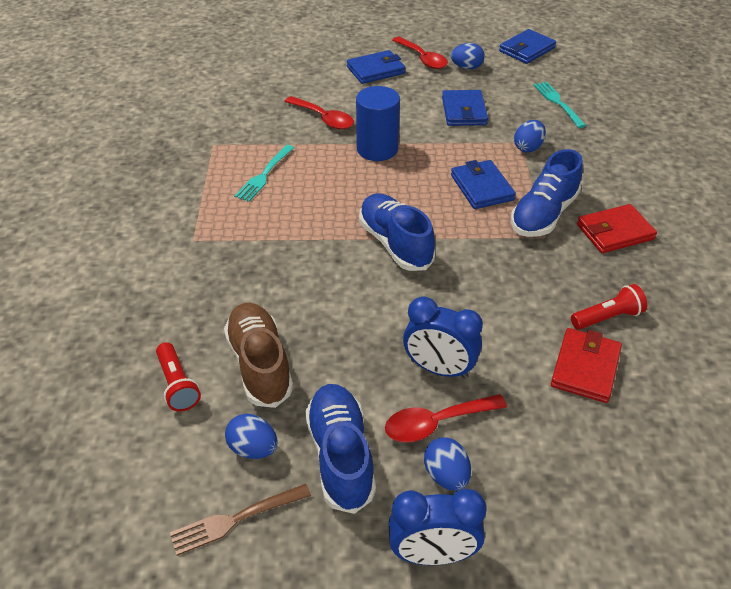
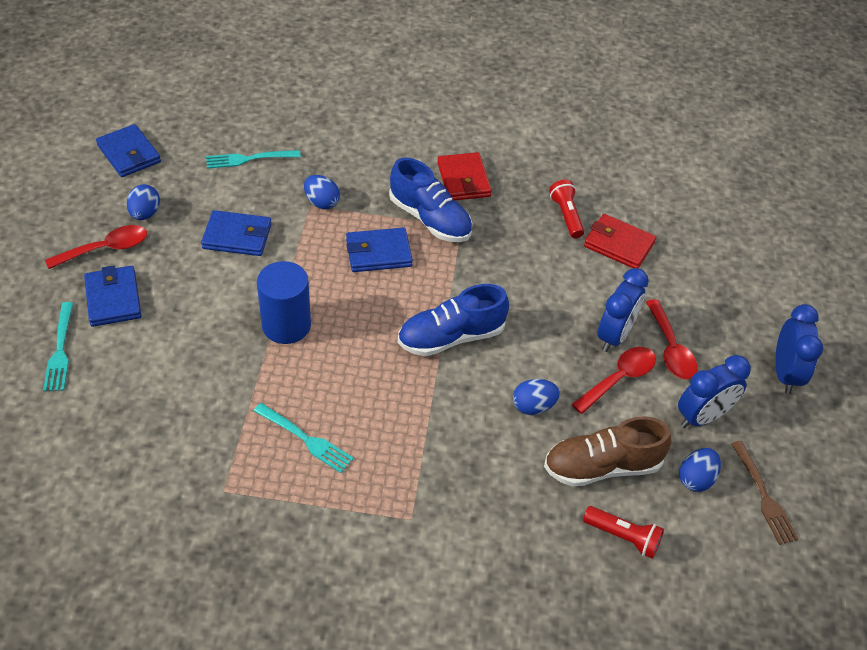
camera: 85 degrees left, 5 degrees up
(178, 385) = (623, 537): red flashlight -> red flashlight turned 45 degrees clockwise
(322, 59) = (60, 350): none -> turquoise fork
(324, 118) = (205, 367): red spoon -> red spoon (619, 378)
(341, 456) = (702, 417): blue shoe -> blue clock
(446, 475) = (719, 352): blue egg -> blue egg (533, 406)

